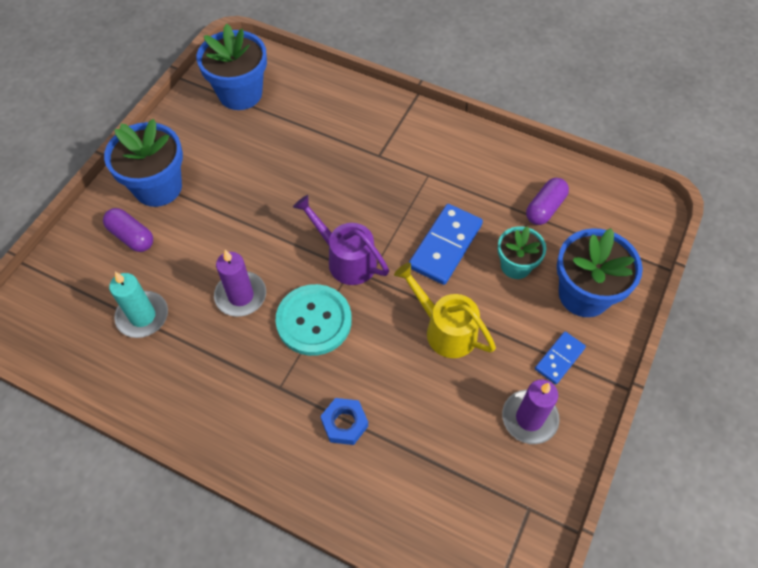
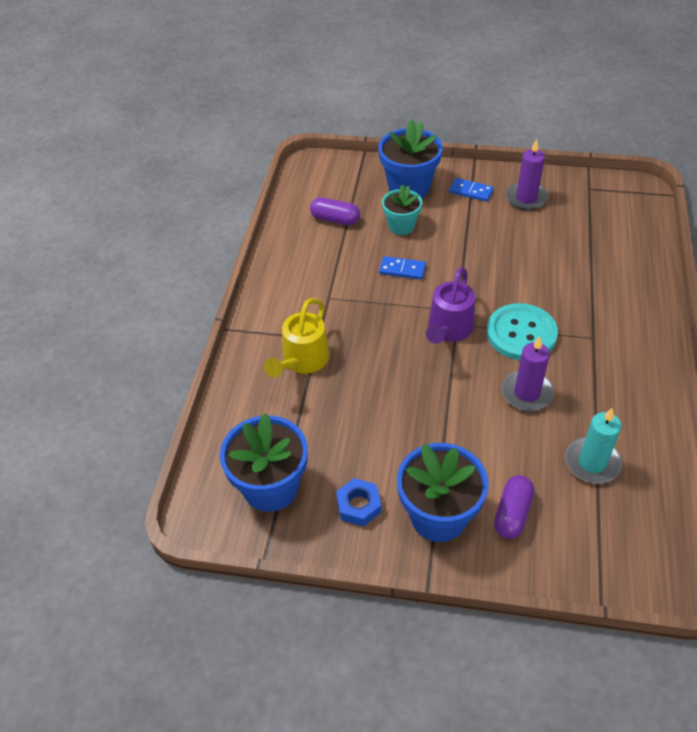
camera: 105 degrees left, 10 degrees down
(344, 423) = (595, 290): blue nut -> blue nut (358, 506)
(444, 329) = (481, 254): yellow watering can -> yellow watering can (302, 361)
(445, 246) = (402, 269): blue domino -> blue domino, size x0.58

